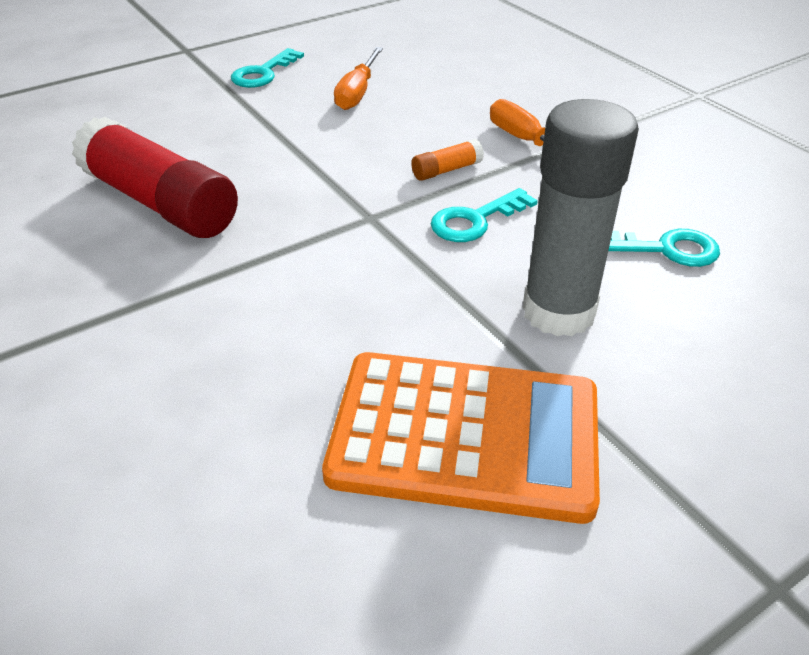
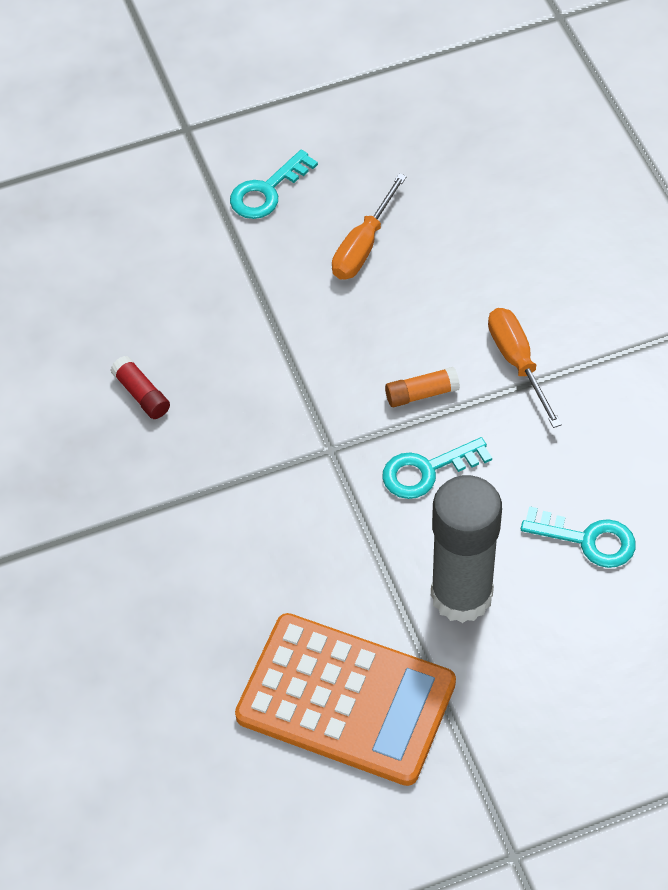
camera: 15 degrees right, 15 degrees up
(160, 202) = (141, 394): red glue stick -> red glue stick, size x0.41

